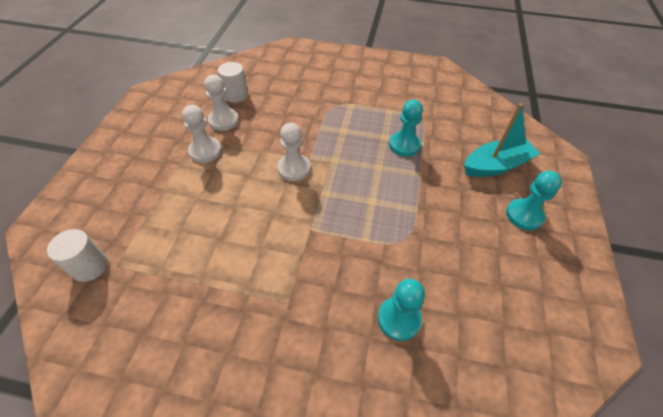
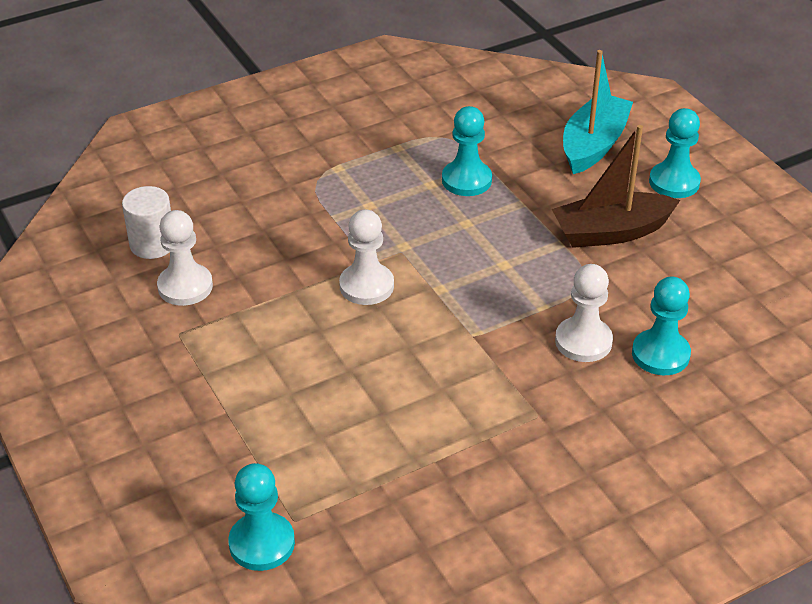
camera: 40 degrees left, 10 degrees down
(90, 266) = (262, 543): white cylinder -> turquoise pawn
(205, 151) = (216, 337): white pawn -> white pawn (583, 341)
(452, 221) = (611, 232): none -> brown boat

